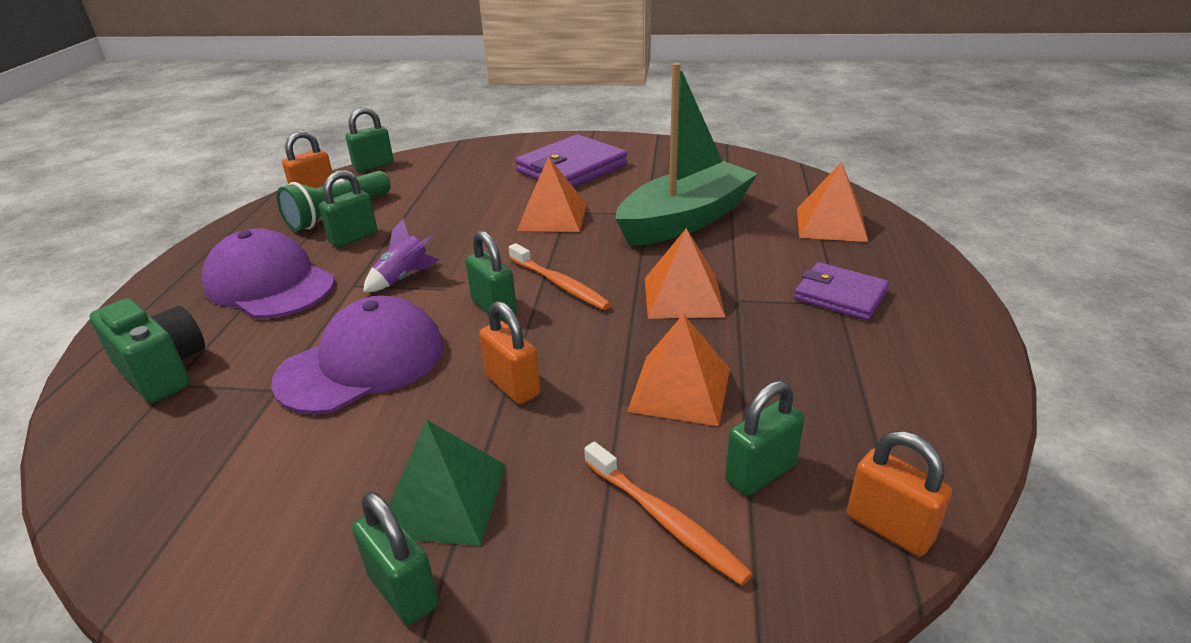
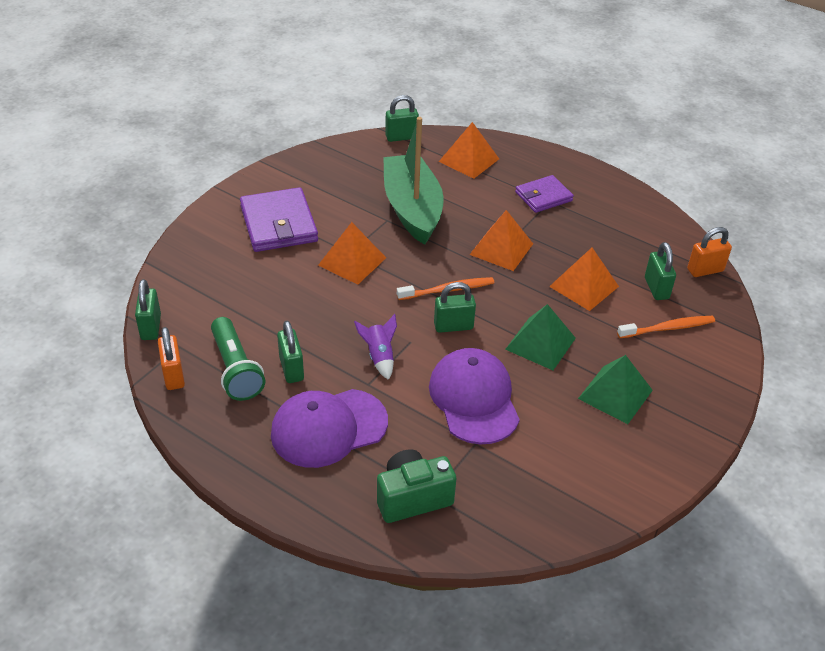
camera: 65 degrees left, 10 degrees up
(403, 590) = (666, 422): green padlock -> green padlock (401, 137)
(513, 386) = (540, 343): orange padlock -> green pyramid

